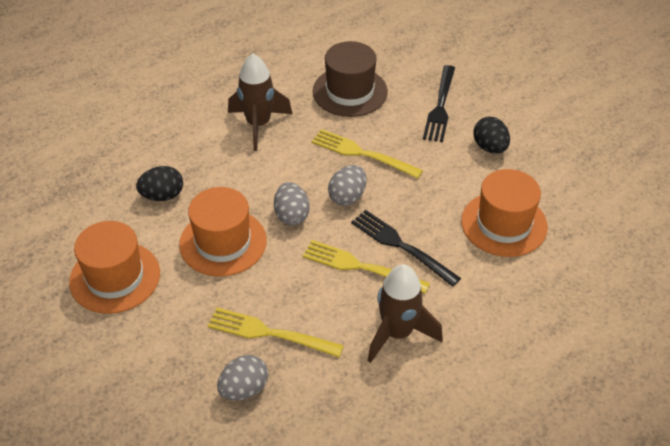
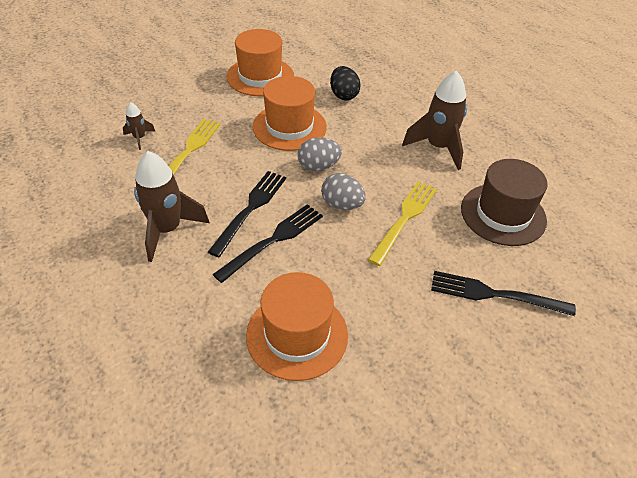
camera: 90 degrees right, 0 degrees up
(244, 389) = (139, 138): grey egg -> brown rocket
(360, 267) = (250, 209): yellow fork -> black fork
(490, 147) = (427, 338): black egg -> none

